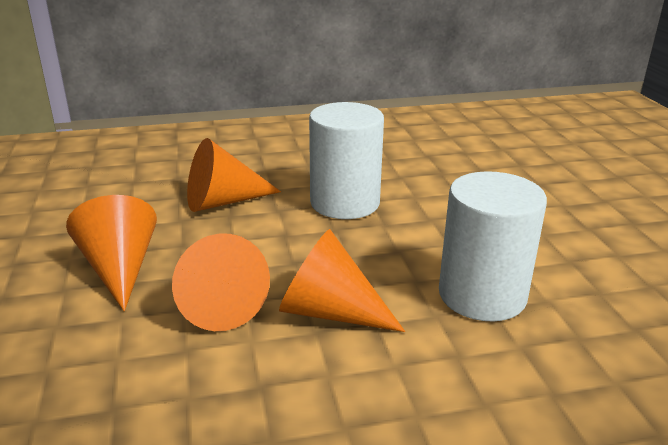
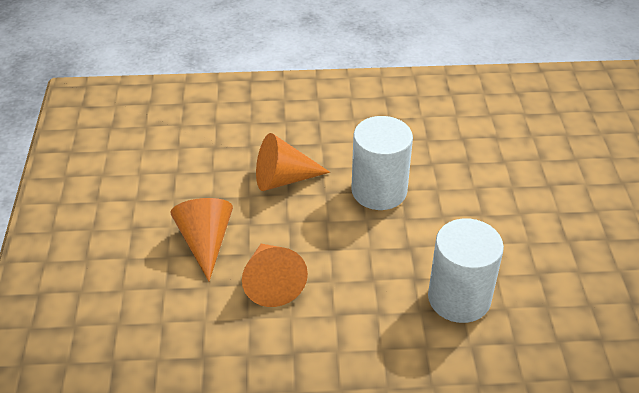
camera: 10 degrees right, 15 degrees up
(330, 312) = (347, 299): orange cone -> none

